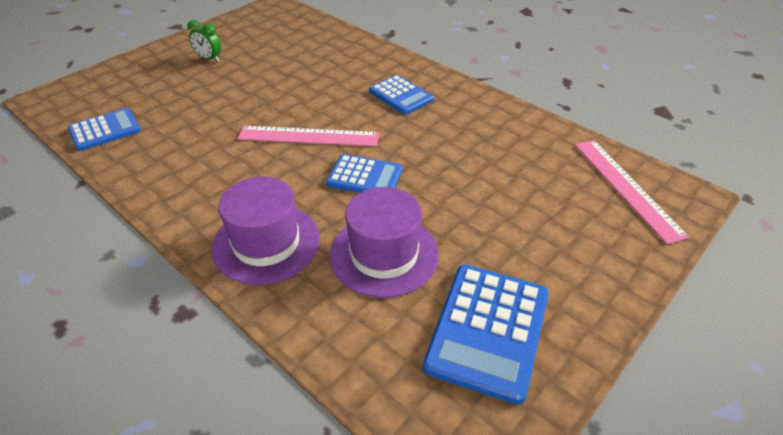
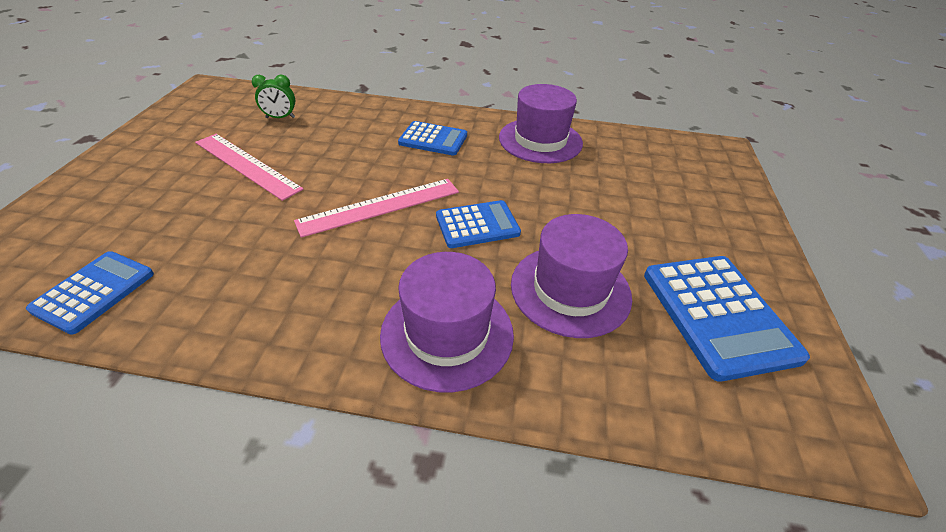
camera: 35 degrees left, 0 degrees up
(209, 59) = (174, 162): green clock -> green clock (280, 118)
(495, 125) = (540, 140): none -> purple hat
(626, 187) = (681, 157): pink ruler -> pink ruler (246, 165)

